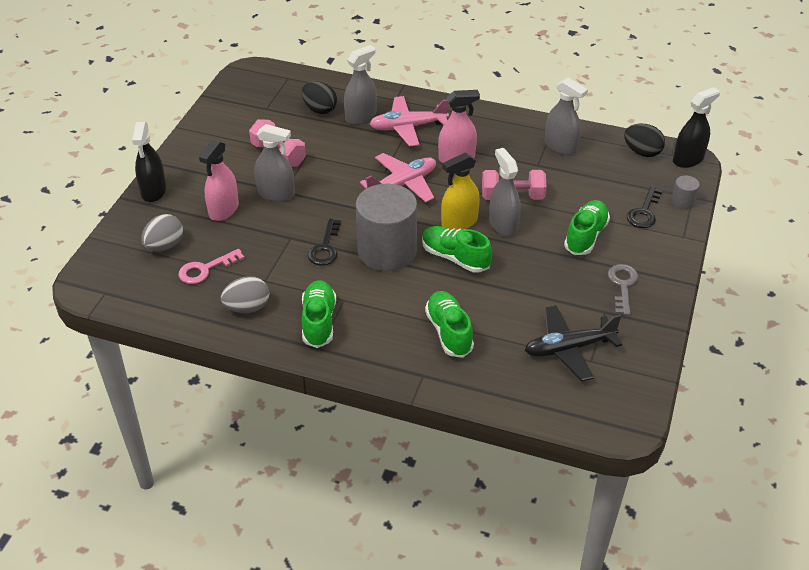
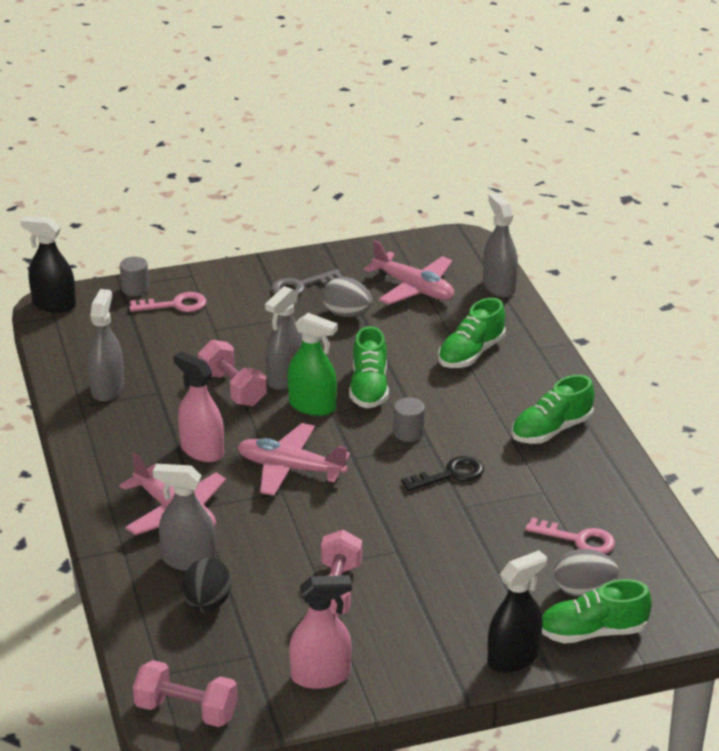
camera: 125 degrees left, 10 degrees down
(224, 210) = (478, 579): pink spray bottle -> pink spray bottle (320, 676)
(247, 307) = (590, 482): grey egg -> grey egg (347, 314)
(254, 76) = (186, 710): none -> pink dumbbell
(276, 194) = (407, 554): grey spray bottle -> grey spray bottle (499, 286)
(387, 251) = (408, 433): grey cylinder -> grey cylinder, size x0.41
(459, 222) = (312, 406): yellow spray bottle -> green spray bottle
(569, 348) = (413, 288): black plane -> pink plane
(585, 236) = (250, 326): green shoe -> green shoe (592, 632)
(642, 152) = (67, 335): black egg -> none
(644, 212) = (175, 305): black key -> pink key

